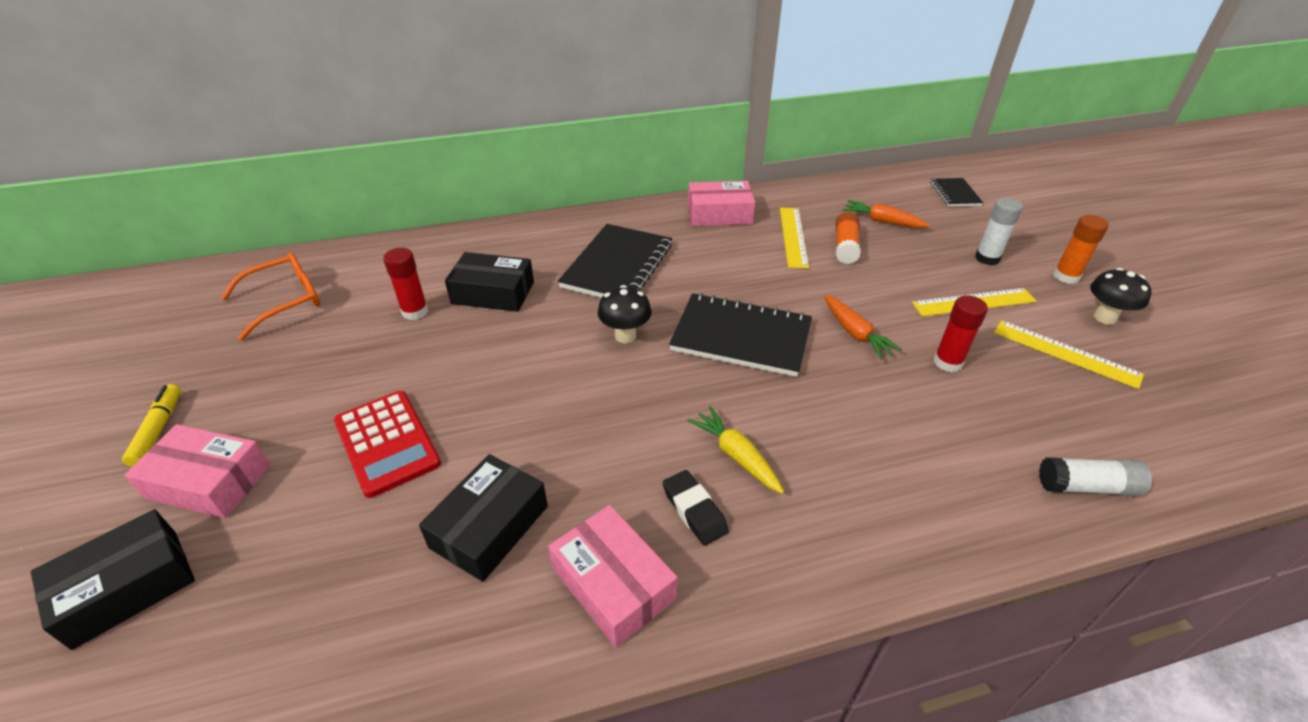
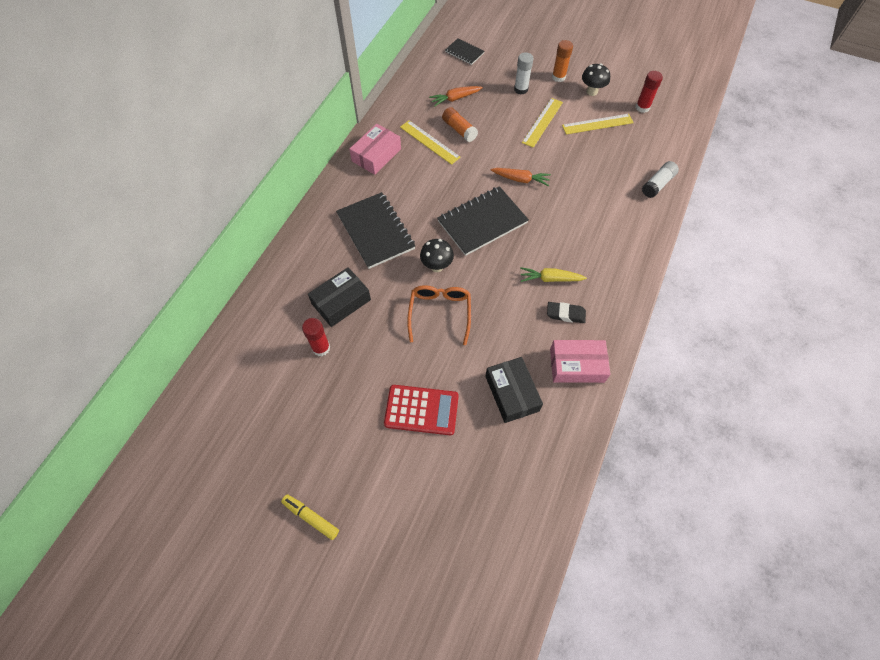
camera: 50 degrees left, 20 degrees up
(127, 587) = (426, 559): black box -> none
(209, 482) = (379, 502): pink box -> none
(285, 301) = (239, 410): orange glasses -> orange glasses (440, 313)
(948, 362) = (567, 165): red glue stick -> red glue stick (642, 107)

